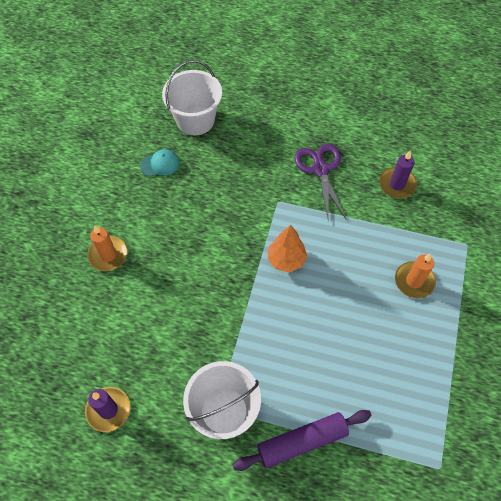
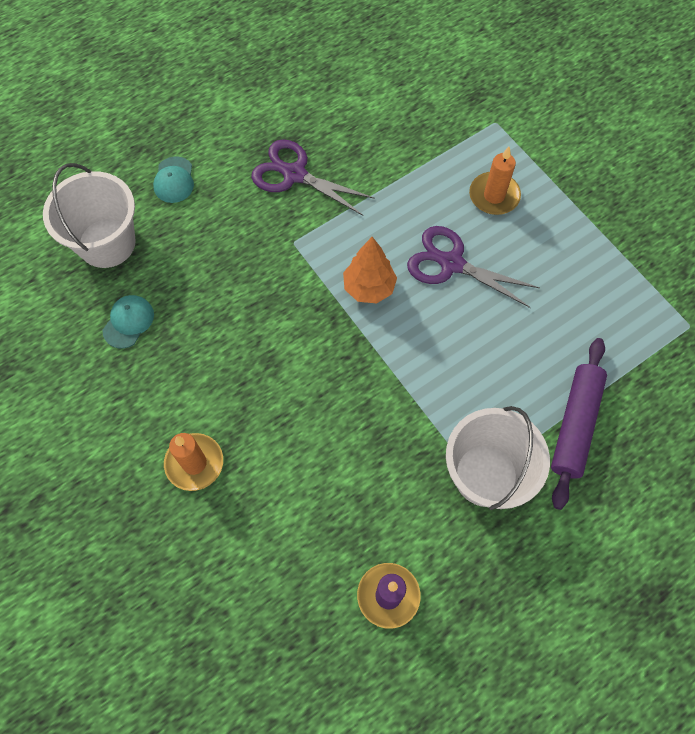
camera: 50 degrees left, 5 degrees up
(260, 119) = (174, 180): none -> turquoise cap
(344, 291) = (451, 263): none -> purple scissors
(397, 184) = (378, 124): purple candle -> none

